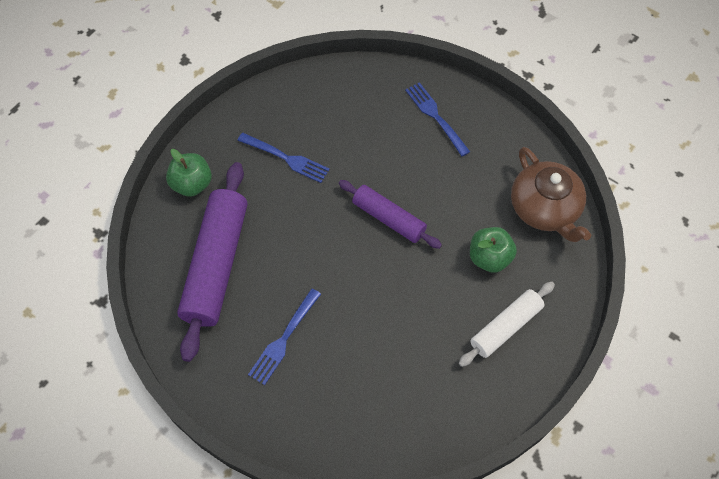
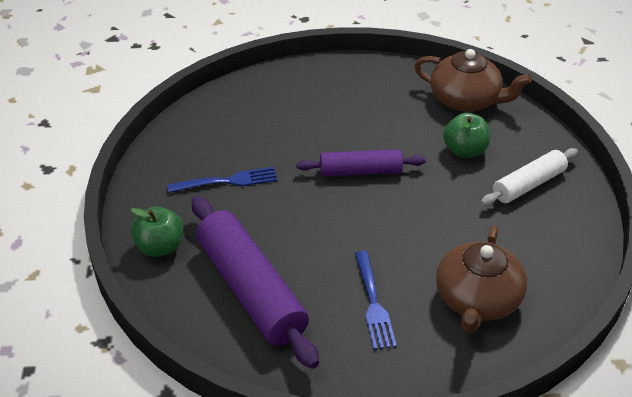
camera: 40 degrees left, 20 degrees down
(357, 394) = (477, 300): none -> brown teapot
(436, 117) = (320, 90): blue fork -> none
(505, 327) = (529, 185): white rolling pin -> white rolling pin turned 45 degrees clockwise

